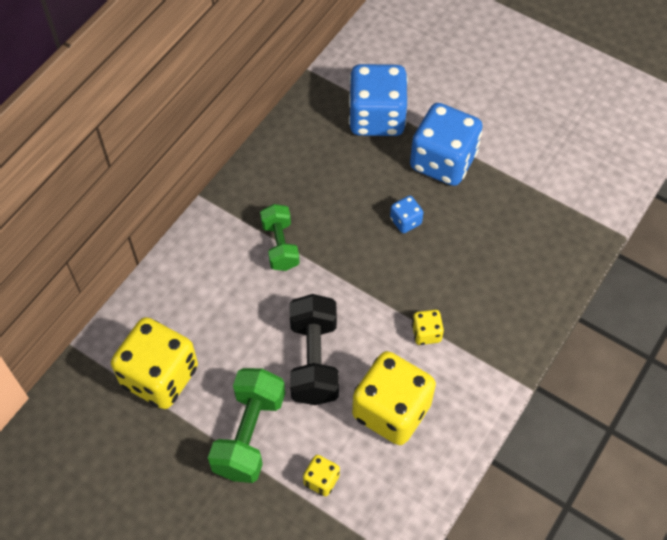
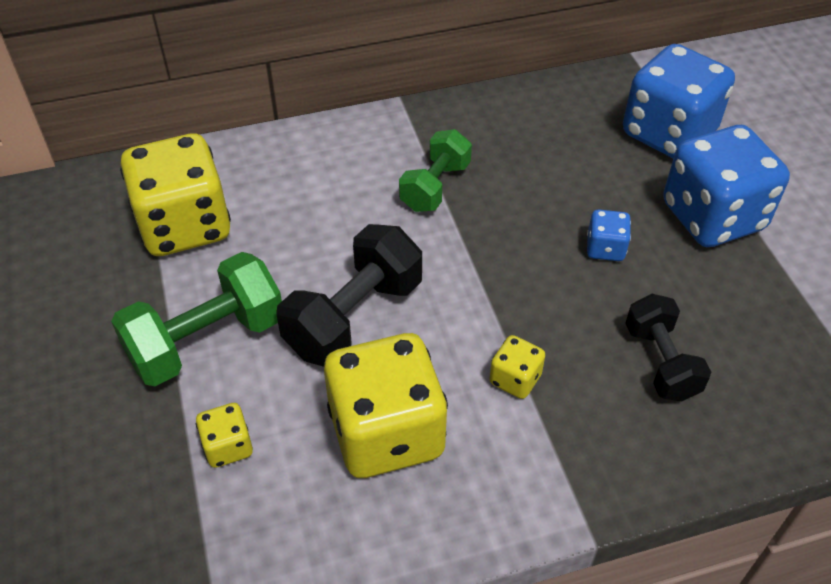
camera: 40 degrees right, 10 degrees down
(485, 271) = (660, 362): none -> black dumbbell

